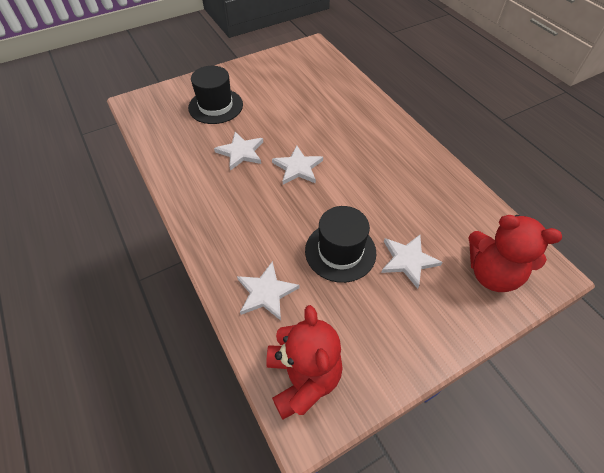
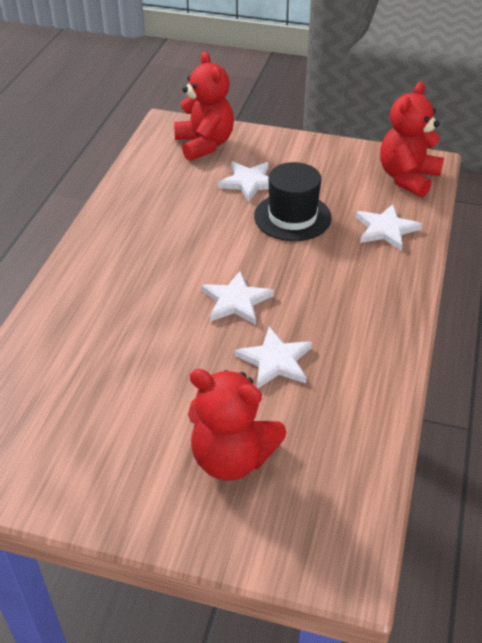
camera: 135 degrees left, 10 degrees down
(215, 106) = (232, 458): black hat -> red teddy bear

